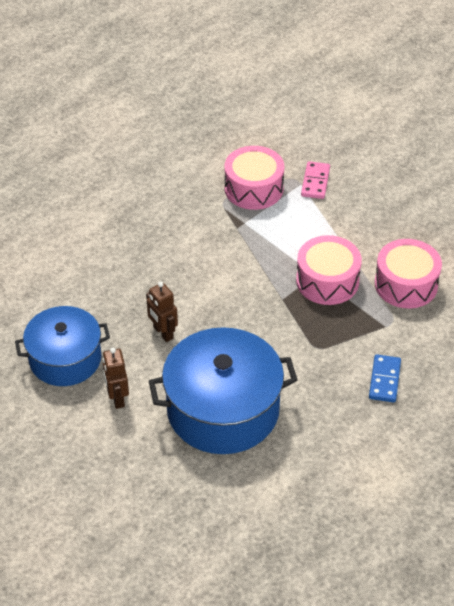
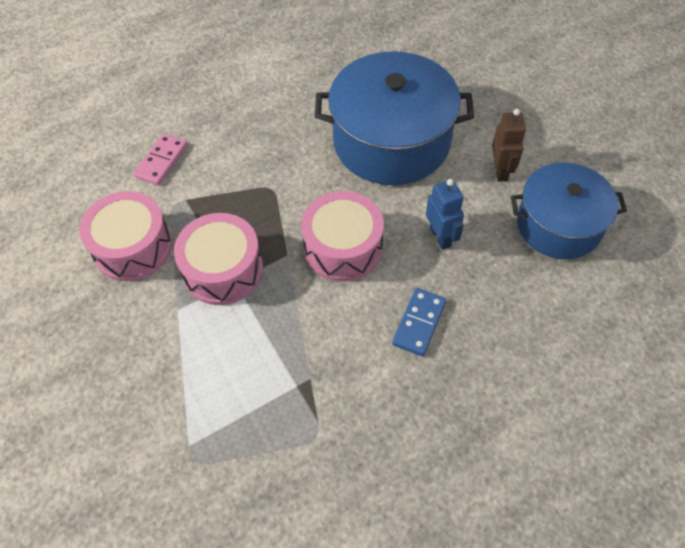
camera: 165 degrees left, 10 degrees up
(163, 333) = (440, 237): brown robot -> blue robot
(253, 188) = (262, 452): pink drum -> pink drum (343, 247)
(315, 182) = (165, 445): pink domino -> pink domino (161, 161)
(384, 380) = (216, 143): blue domino -> blue domino (419, 323)

